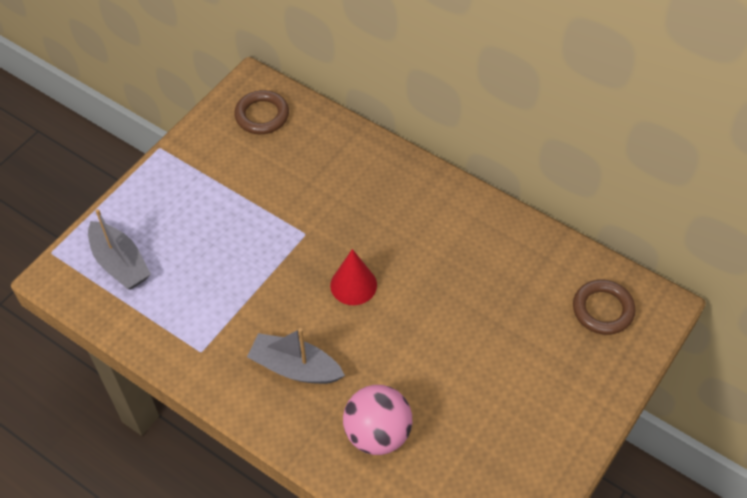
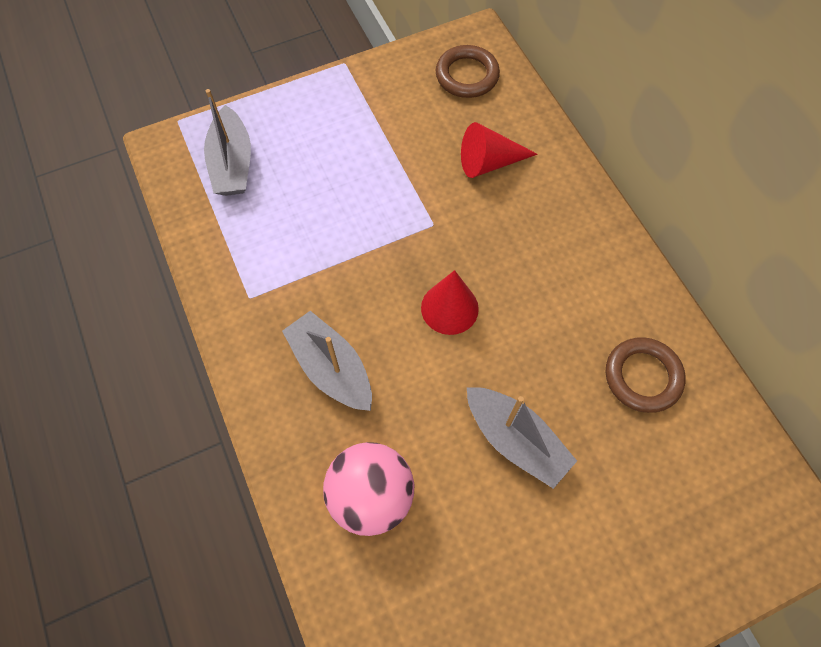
camera: 30 degrees right, 10 degrees up
(318, 171) = (489, 162): none -> red cone
(452, 347) = (515, 440): none -> grey boat
(602, 309) = (726, 495): brown ring -> brown ring (642, 377)

